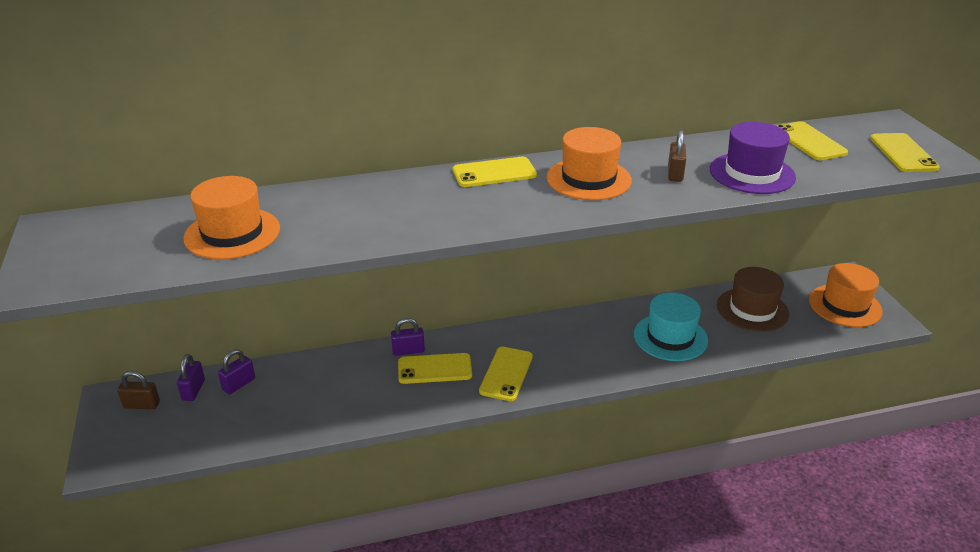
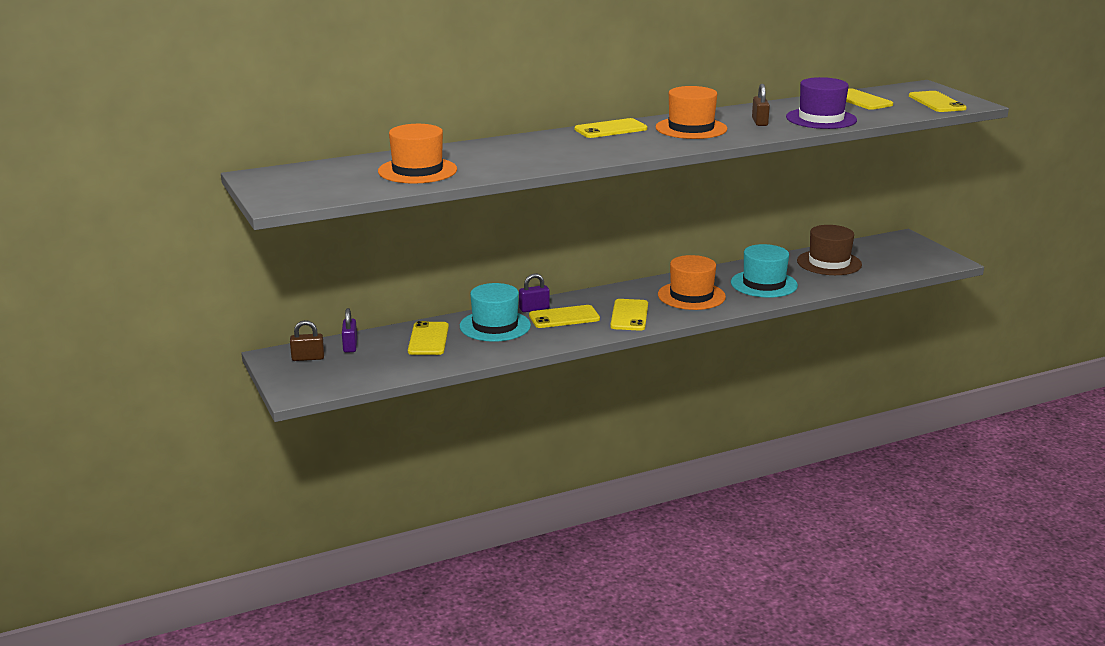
camera: 10 degrees left, 10 degrees down
(239, 384) = (390, 339): purple padlock -> none
(278, 388) = (428, 339): none -> yellow phone
(356, 375) = (495, 326): none -> turquoise hat
(845, 305) = (907, 255): orange hat -> orange hat (691, 296)

